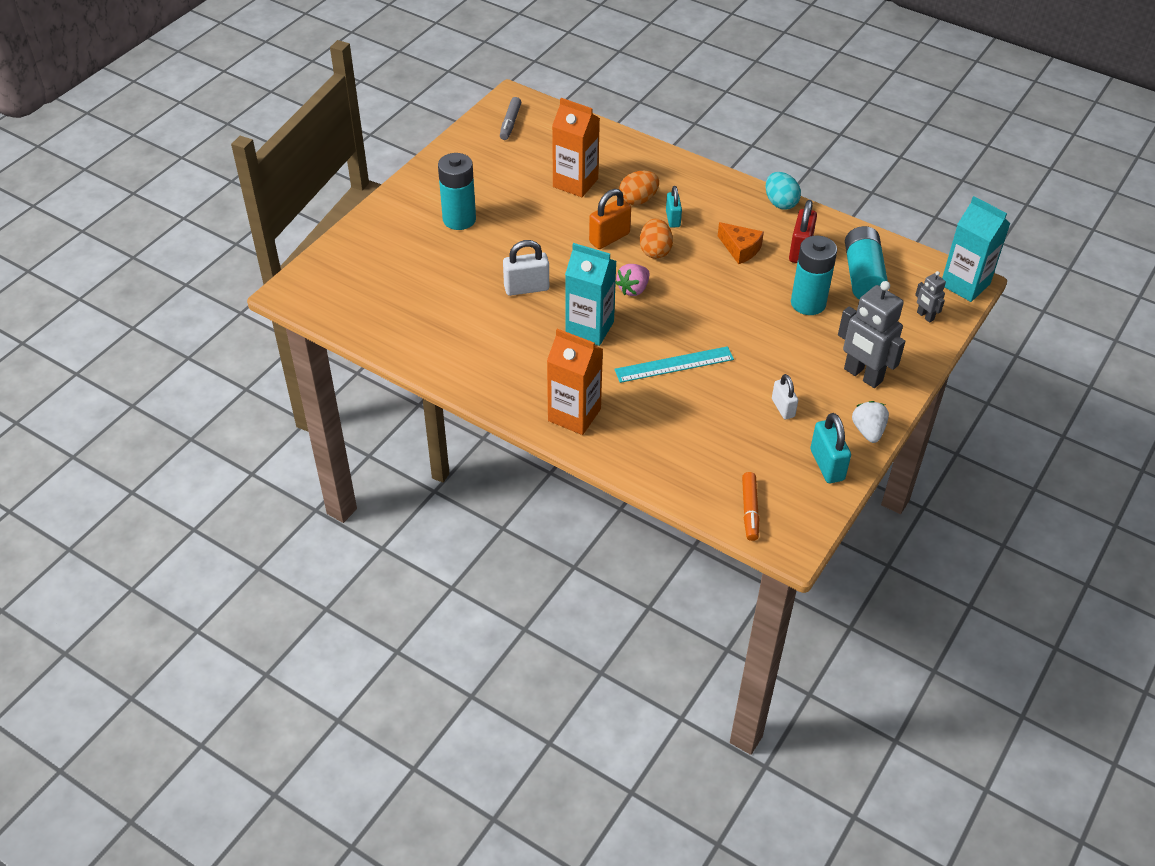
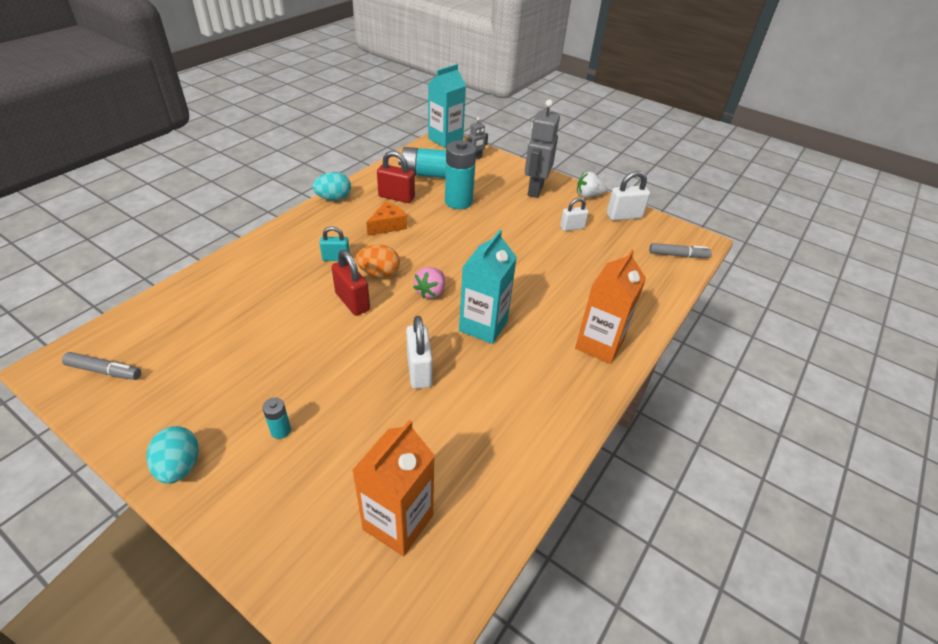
camera: 90 degrees left, 5 degrees down
(427, 179) = (179, 467): none -> turquoise egg
(459, 219) = (280, 430): turquoise battery -> turquoise battery, size x0.45
(575, 183) = (252, 320): orange carton -> orange carton (398, 522)
(609, 238) = (352, 302): orange padlock -> red padlock
(633, 289) = (431, 292): pink strawberry -> pink strawberry turned 75 degrees clockwise
(638, 200) = (299, 277): orange egg -> none
(674, 364) = (529, 276): turquoise ruler -> none
(749, 510) = (678, 255): orange marker -> grey marker
(827, 465) = (624, 216): turquoise padlock -> white padlock
(862, 375) = (535, 190): grey robot -> grey robot turned 150 degrees clockwise

